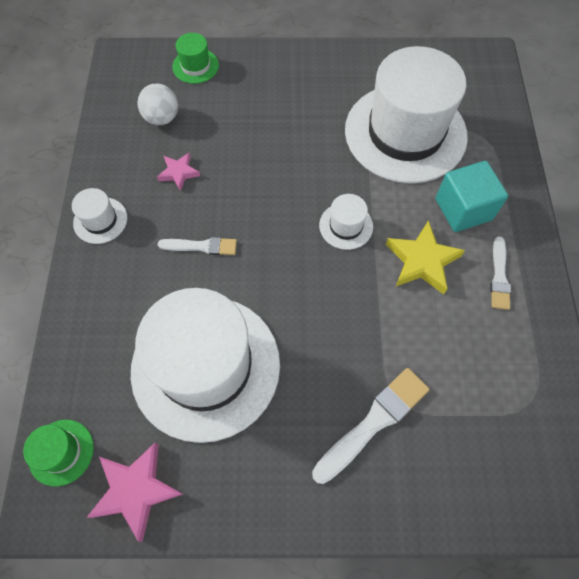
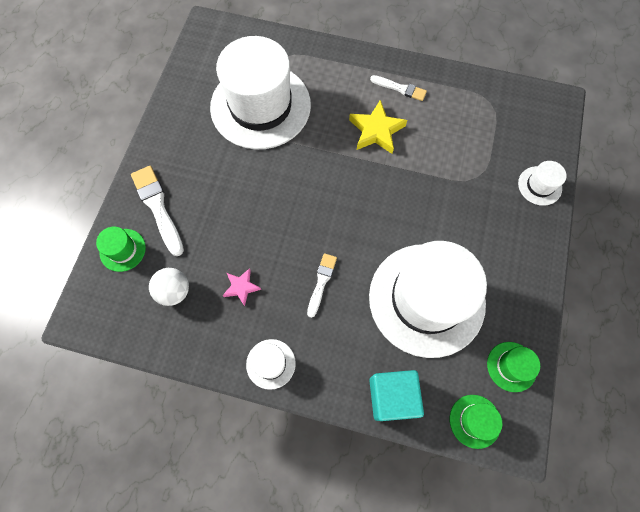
camera: 75 degrees left, 5 degrees up
(136, 490) = (511, 366): pink star -> green hat
(346, 226) = (333, 171): white hat -> white hat (539, 186)
(373, 422) = (488, 197): white brush -> white brush (158, 207)
(463, 209) = (341, 91): turquoise cube -> turquoise cube (392, 397)

